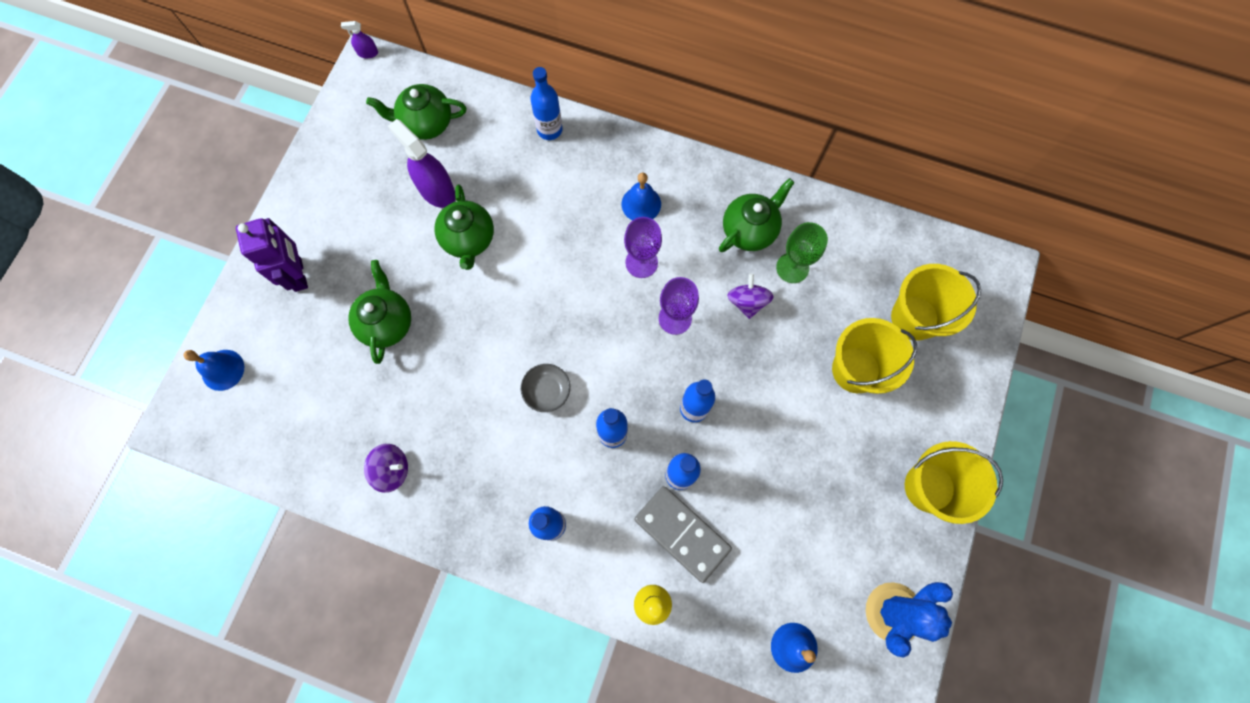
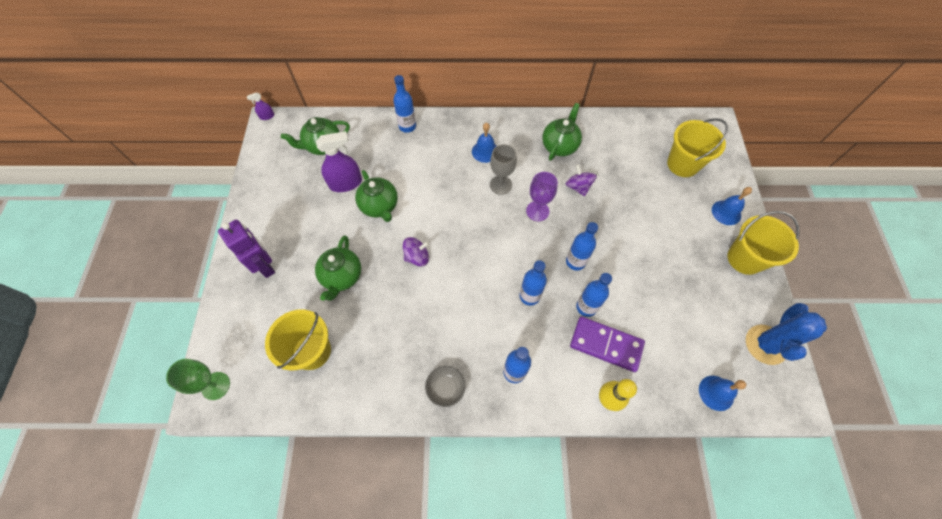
camera: 20 degrees left, 10 degrees down
(223, 370) = (228, 350): blue bell -> blue bell (726, 212)
(387, 322) = (342, 277): green teapot -> green teapot turned 150 degrees counterclockwise
(392, 470) = (383, 375): purple spinning top -> purple spinning top (417, 257)
(436, 190) = (345, 183): purple spray bottle -> purple spray bottle turned 135 degrees clockwise
(547, 391) = (473, 284): grey bowl -> grey bowl (446, 388)
(641, 262) = (501, 185): purple goblet -> grey goblet
(682, 533) = (606, 344): grey domino -> purple domino
(792, 268) = (596, 159): green goblet -> green goblet (216, 386)
(856, 370) = (664, 205): yellow bucket -> yellow bucket (312, 351)

